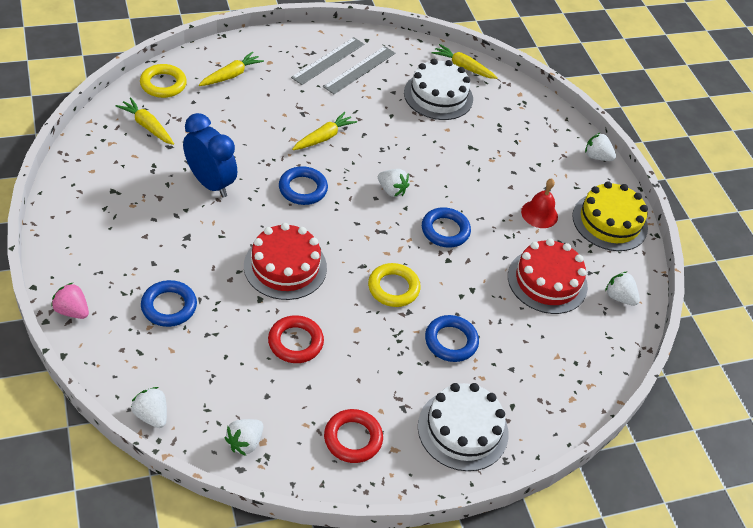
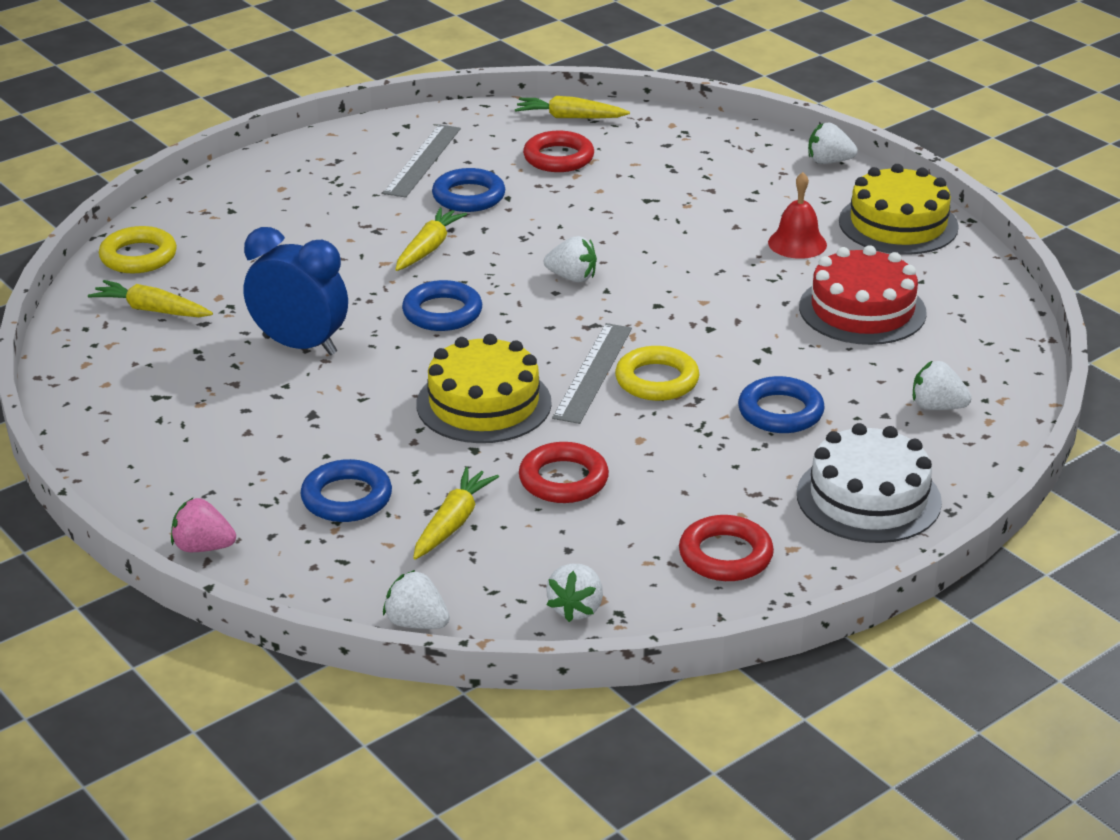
camera: 15 degrees left, 15 degrees down
(231, 75) = (235, 218): yellow carrot -> yellow carrot (453, 522)
(285, 266) = (484, 403): red cake -> yellow cake
(328, 61) = (368, 163): grey ruler -> grey ruler (593, 372)
(438, 96) = (558, 158): white cake -> red ring
(445, 230) = (681, 298): blue ring -> blue ring (468, 196)
(619, 297) = (970, 298): white strawberry -> white strawberry (937, 407)

